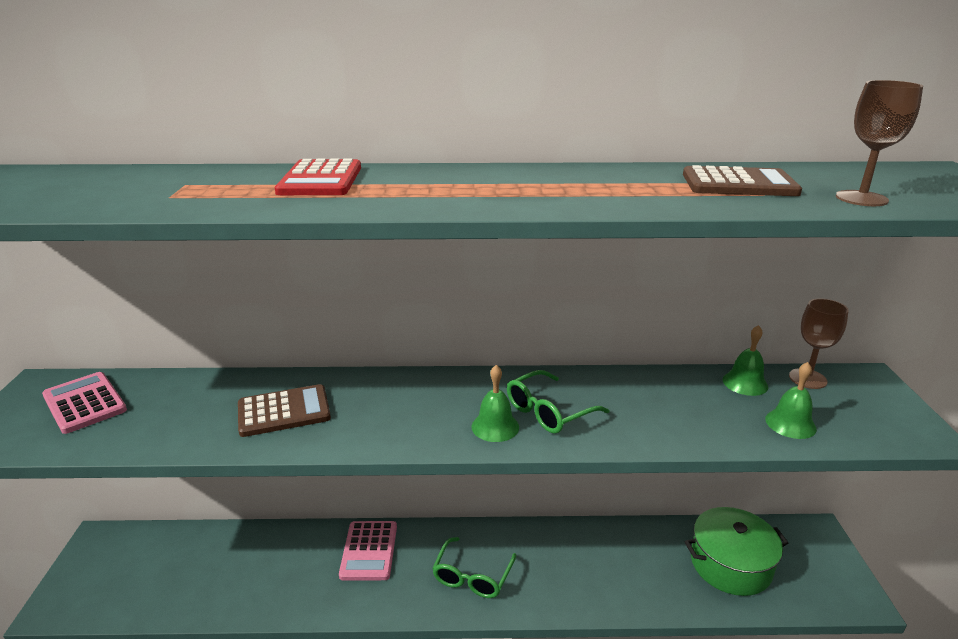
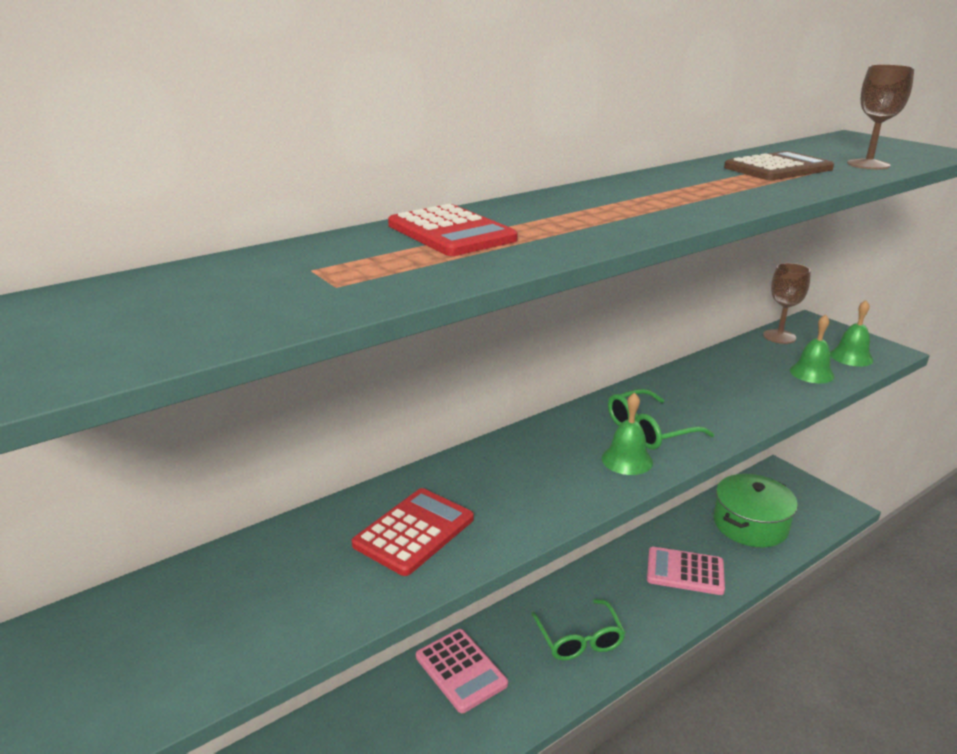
camera: 35 degrees left, 0 degrees up
(85, 403) = (139, 635): pink calculator -> pink calculator (685, 571)
(284, 411) = (414, 532): brown calculator -> red calculator
(548, 412) = (649, 430): green glasses -> green glasses turned 45 degrees clockwise
(745, 383) = (747, 354): green bell -> green bell (851, 357)

